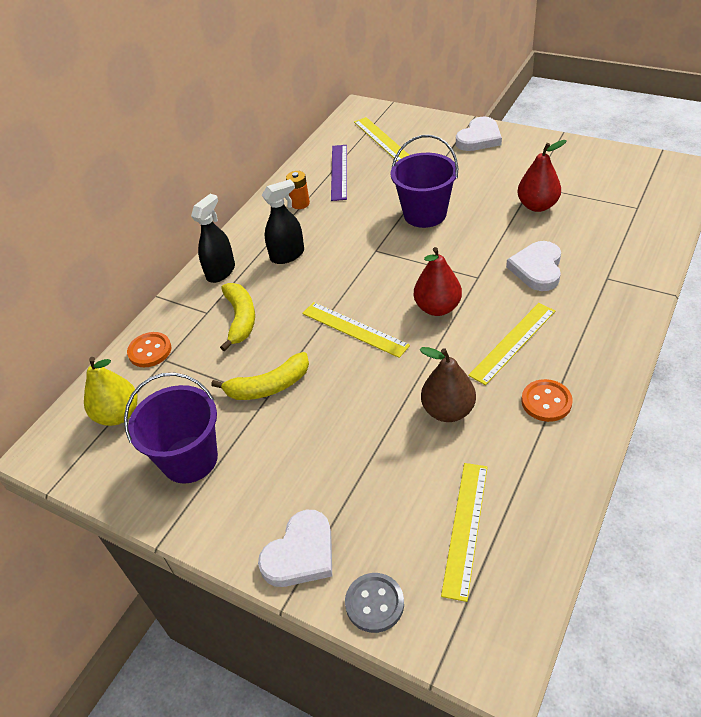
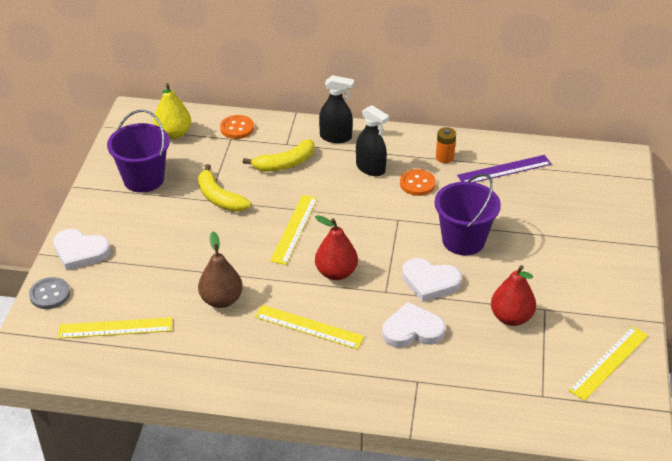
camera: 65 degrees right, 5 degrees down
(382, 139) = (574, 186): yellow ruler -> yellow ruler (609, 363)
(479, 138) = (613, 256): white heart -> white heart (430, 282)
(546, 402) = (246, 356): orange button -> orange button (417, 184)

